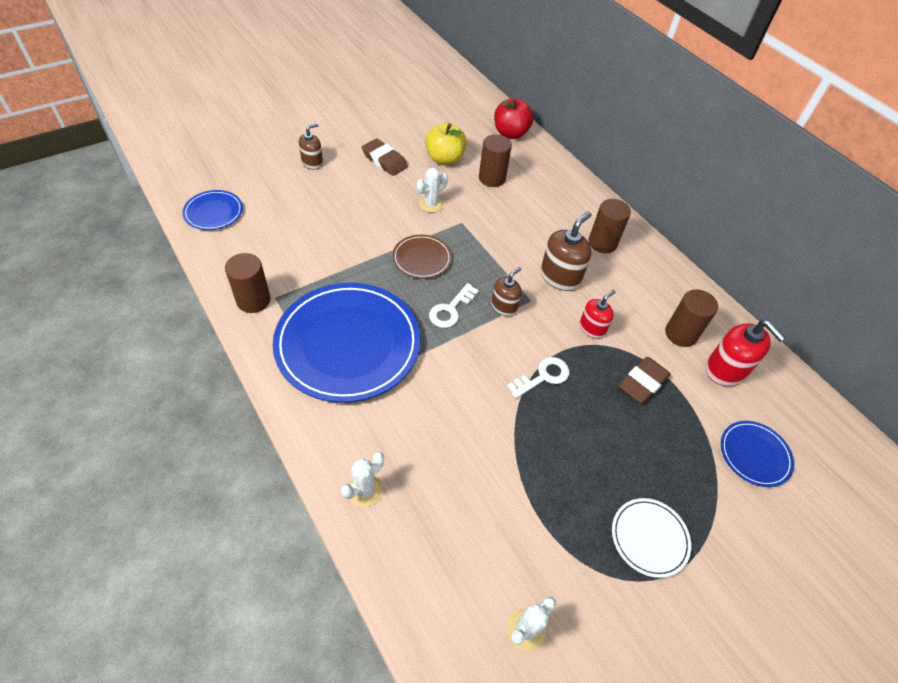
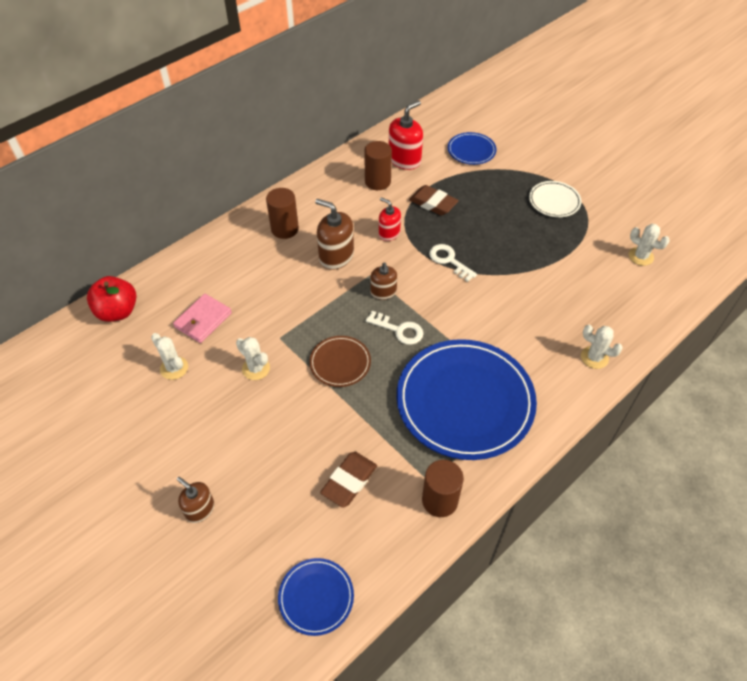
camera: 95 degrees left, 0 degrees up
(384, 160) = (185, 429): brown eraser -> brown eraser (349, 481)
(444, 159) = (174, 368): yellow apple -> white cactus
(492, 178) = (203, 320): brown cylinder -> pink wallet
(504, 306) = (383, 292): brown soap dispenser -> brown soap dispenser turned 135 degrees counterclockwise

